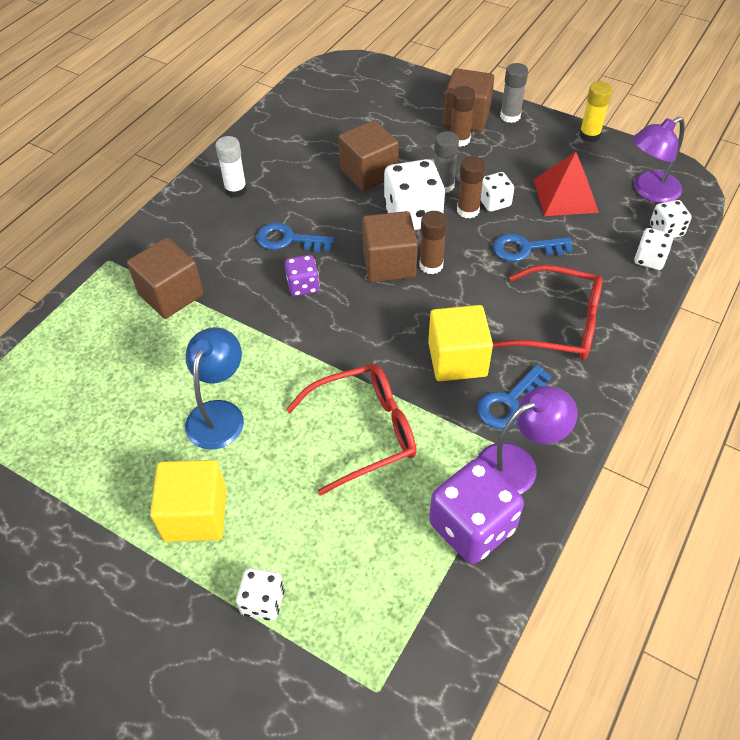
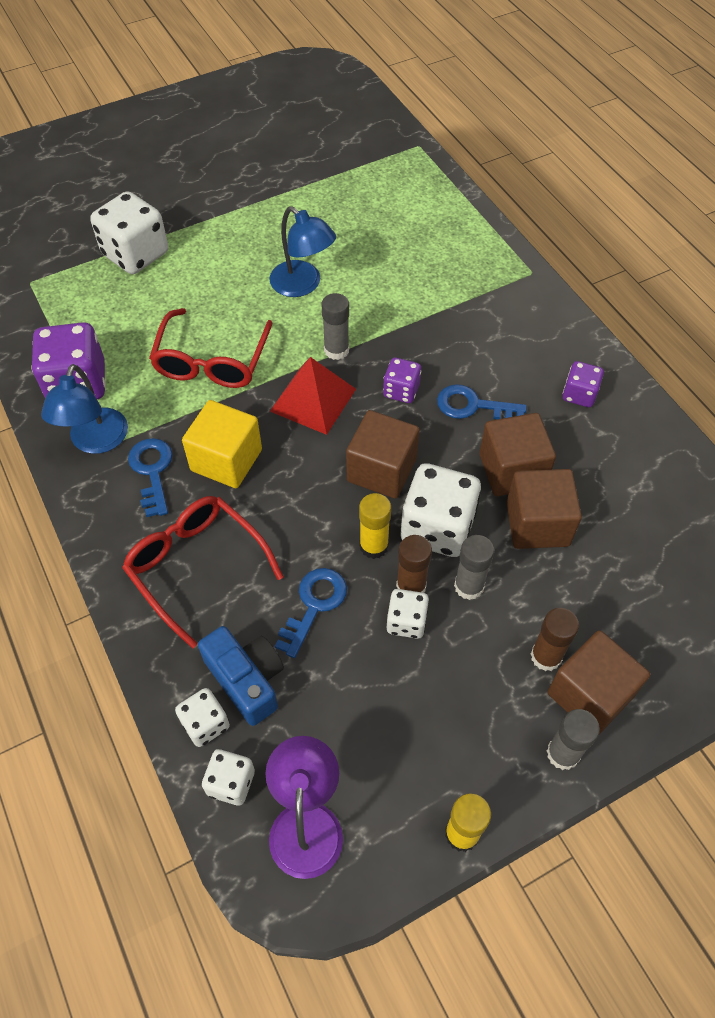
camera: 120 degrees right, 5 degrees up
(171, 294) = (457, 299): brown cube -> brown cube (512, 470)
(195, 515) = (228, 245): yellow cube -> none
(236, 190) = (579, 394): white glue stick -> purple dice
(263, 601) = (135, 254): white dice -> white dice, size x1.86
(287, 347) = (336, 350): none -> grey glue stick
(288, 240) = (473, 406): blue key -> blue key turned 120 degrees counterclockwise
(431, 265) = (354, 504): brown glue stick -> none
(455, 240) = (374, 546): none -> yellow glue stick
(517, 464) = (96, 441): purple lamp -> blue lamp
(559, 324) = (196, 567): red glasses -> red glasses turned 90 degrees clockwise
(565, 195) = (366, 709): red pyramid -> red pyramid (313, 400)
(604, 255) = (247, 679): none -> blue camera

